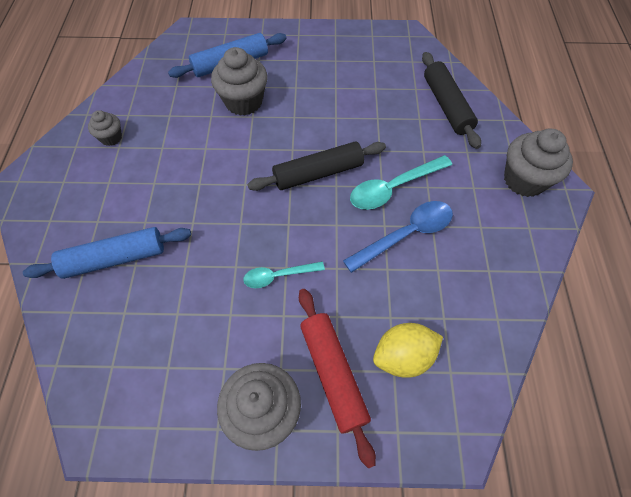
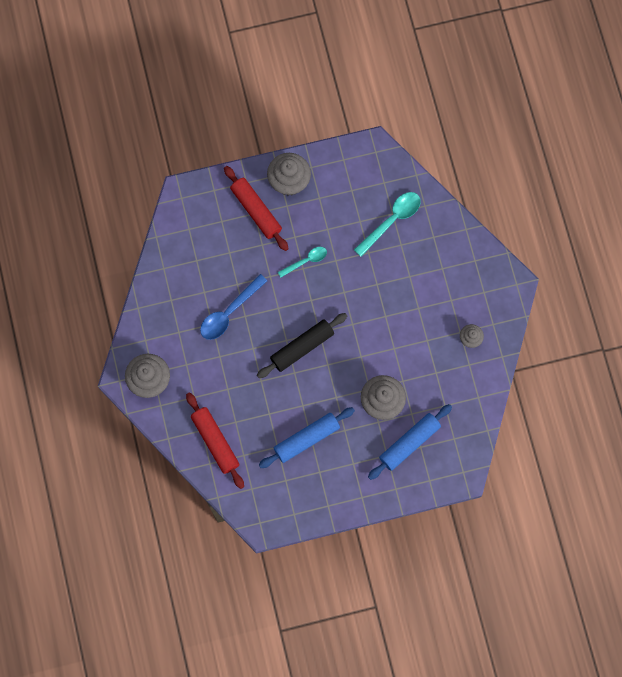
camera: 165 degrees right, 15 degrees up
(115, 258) = (416, 245): blue rolling pin -> blue rolling pin (306, 439)
(393, 188) = (244, 348): turquoise spoon -> turquoise spoon (392, 220)
(403, 356) = (217, 231): yellow lemon -> none
(447, 106) = (215, 441): black rolling pin -> red rolling pin

